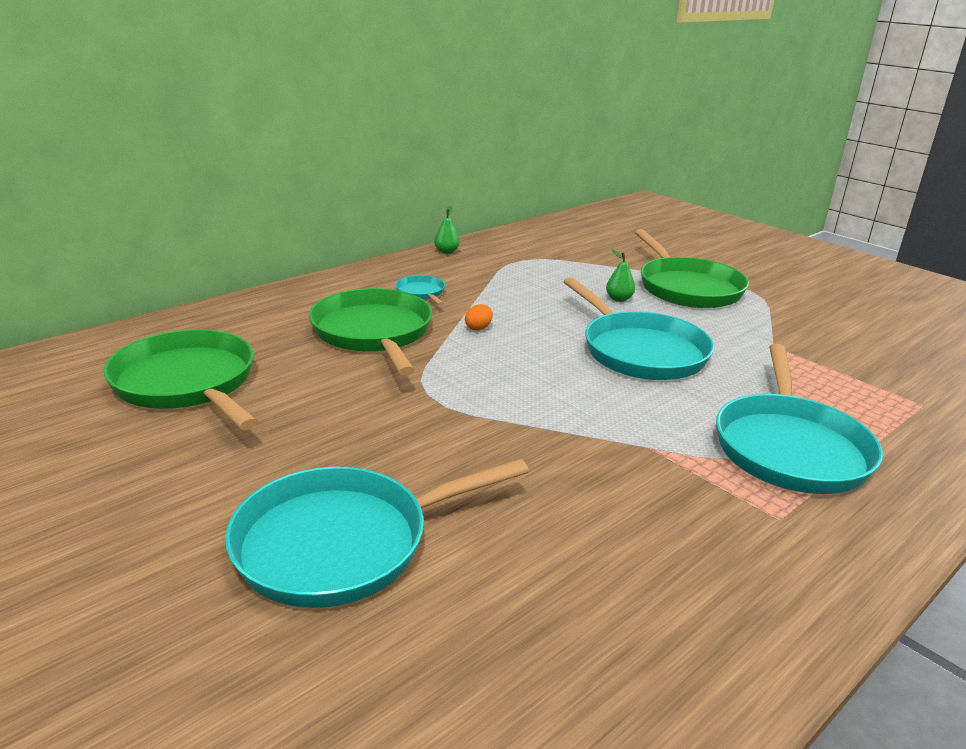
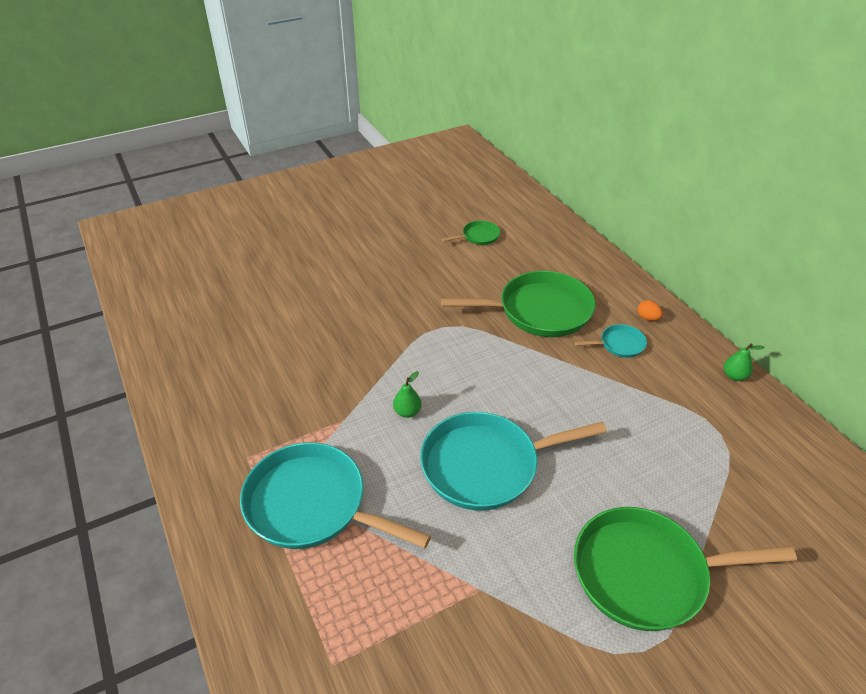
camera: 105 degrees right, 15 degrees up
(188, 383) = (478, 236): green pan -> green pan, size x0.46
(342, 543) = (314, 284): turquoise pan -> none
(478, 328) = (543, 368): orange egg -> orange egg (647, 318)
(619, 299) = (608, 489): green pear -> green pear (407, 412)

